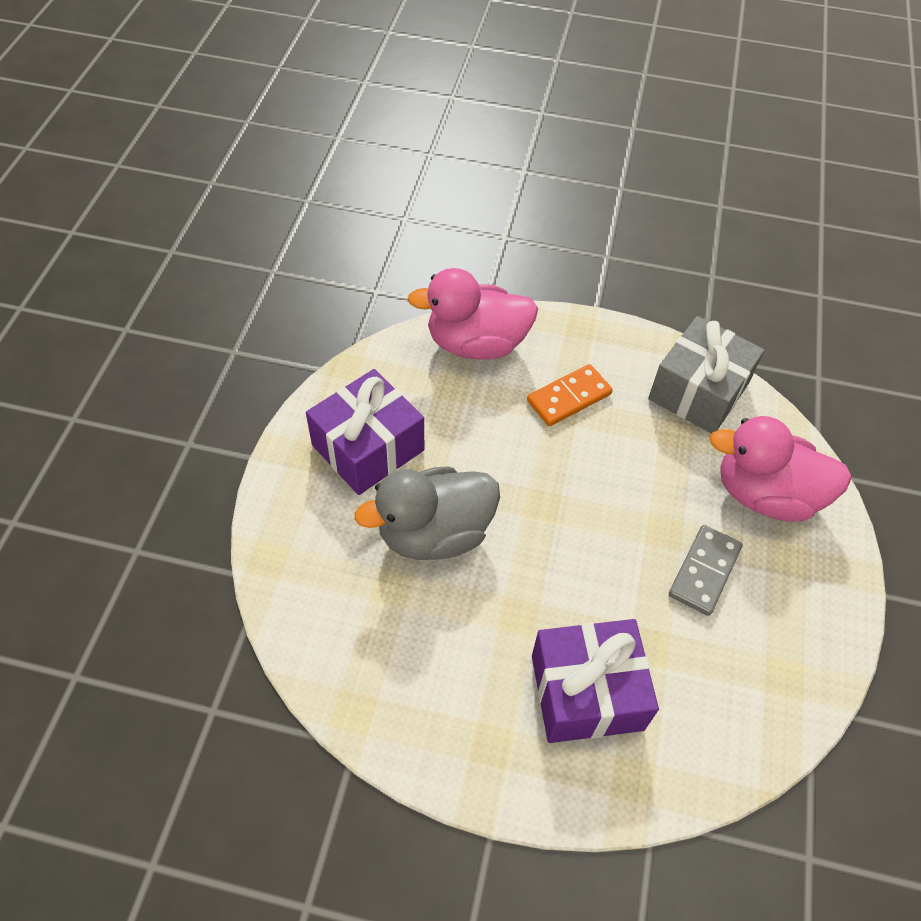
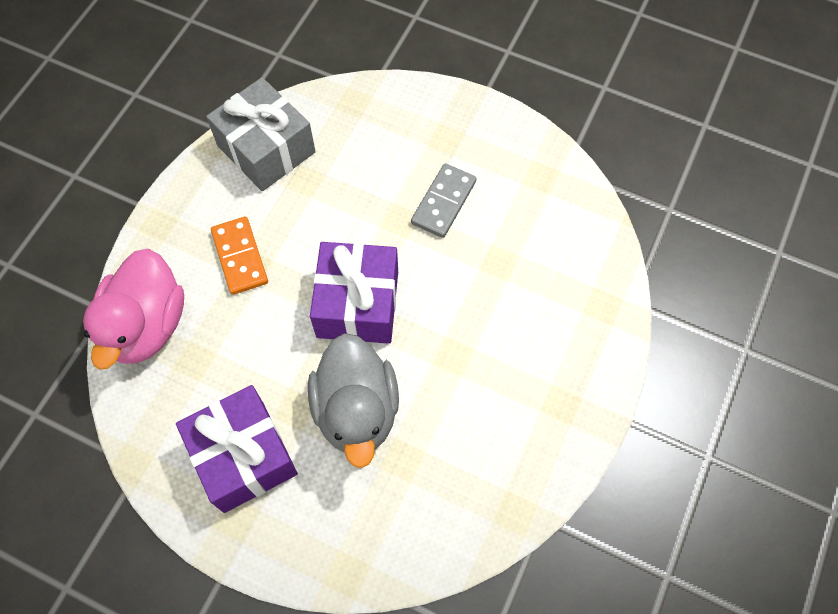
camera: 75 degrees left, 10 degrees up
(586, 692) = (530, 320): purple gift -> purple gift (358, 304)
(704, 571) = (443, 202): grey domino -> grey domino turned 75 degrees clockwise
(765, 495) = (384, 134): pink duck -> none

